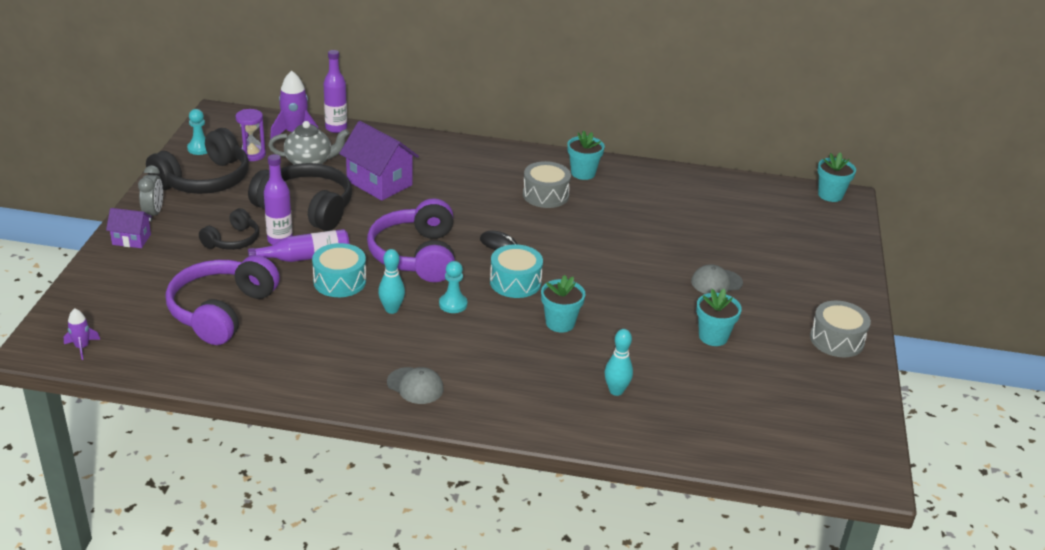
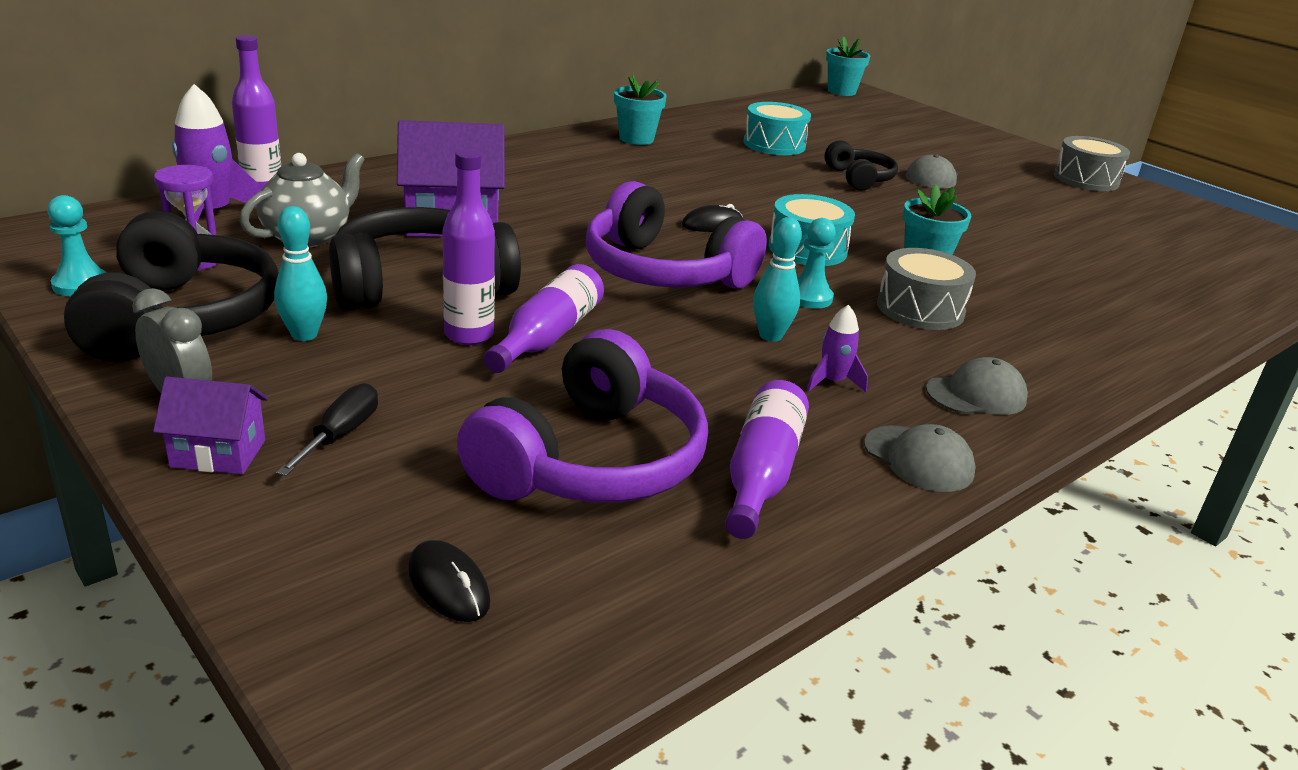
camera: 50 degrees left, 5 degrees down
(82, 347) = (494, 670): purple rocket -> purple rocket (832, 382)
(113, 319) = (448, 585): none -> black mouse
(131, 239) = (218, 454): purple house -> purple house turned 45 degrees clockwise
(172, 254) = (341, 435): none -> black screwdriver
(221, 311) = (591, 461): purple headphones -> purple headphones turned 120 degrees counterclockwise
(233, 240) = (401, 368): black headphones -> black headphones (859, 178)
(263, 353) = (762, 473): none -> purple bottle
(328, 388) = (918, 459): none -> grey cap
(339, 281) = (649, 339): turquoise drum -> turquoise drum (774, 144)
(545, 195) = (649, 167): grey drum -> grey drum (920, 309)
(616, 391) = (1094, 292): turquoise bowling pin -> turquoise bowling pin (304, 335)
(713, 336) = (1030, 215): turquoise flower pot -> none

